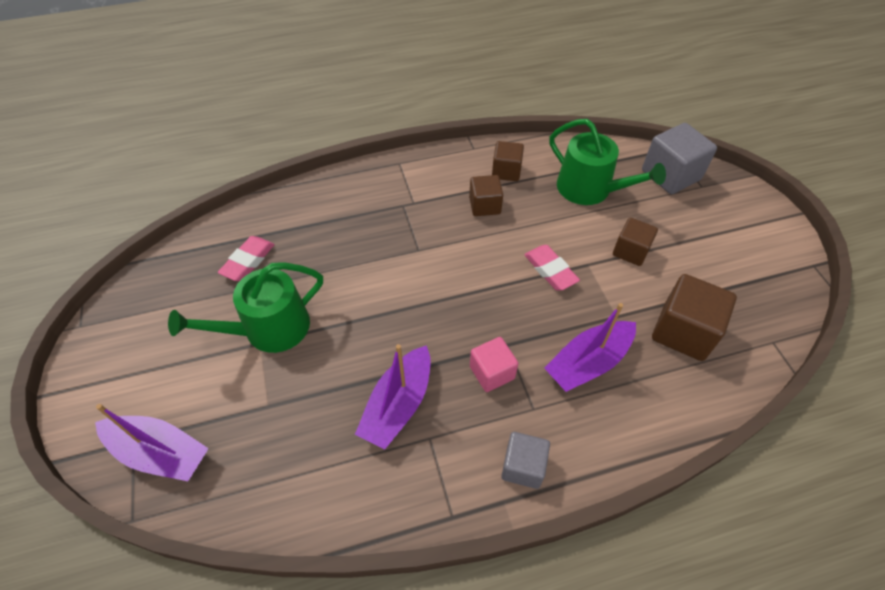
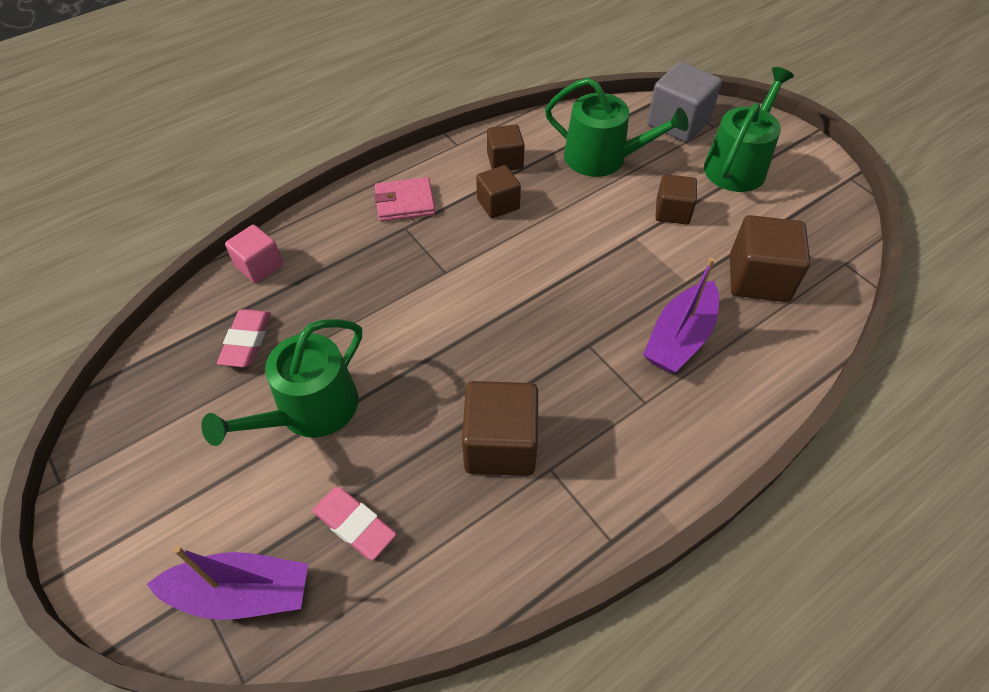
camera: 20 degrees left, 0 degrees up
(398, 404) = (500, 445): purple boat -> brown cube
(411, 185) = (405, 202): none -> pink wallet
(492, 372) = (586, 379): pink cube -> pink cube (259, 266)
(523, 466) = (661, 464): grey cube -> none
(550, 270) = (599, 254): pink eraser -> pink eraser (354, 525)
(709, 225) = (738, 165): none -> green watering can

